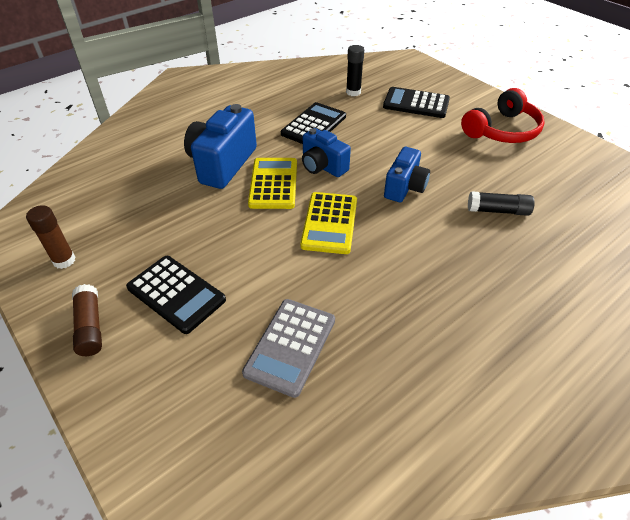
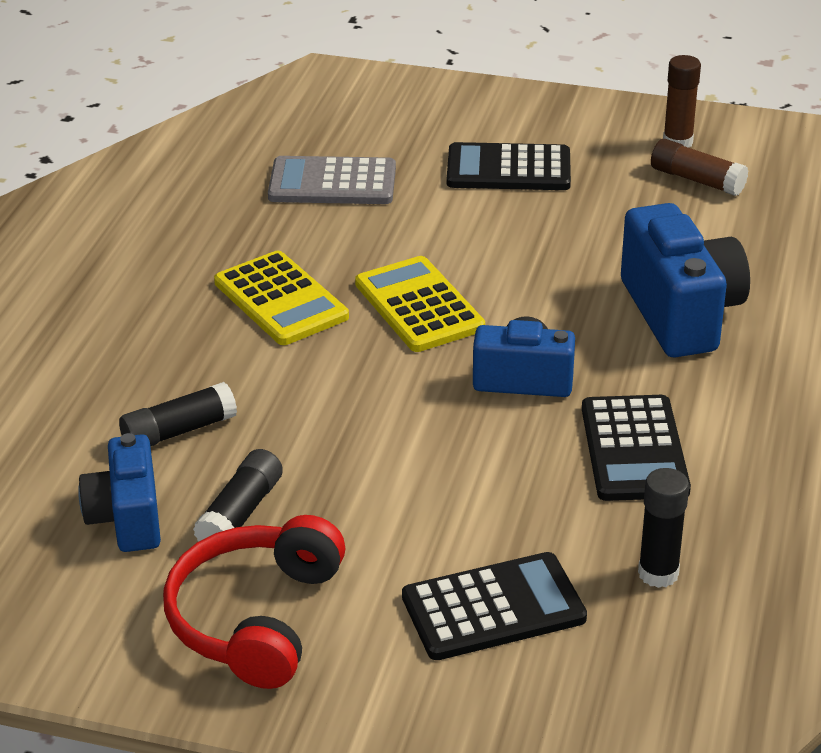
camera: 145 degrees right, 10 degrees down
(90, 326) = (553, 118): brown glue stick -> brown glue stick (697, 180)
(273, 184) = (564, 320): yellow calculator -> yellow calculator (281, 300)
(290, 346) = (332, 183): grey calculator -> grey calculator turned 75 degrees counterclockwise
(405, 187) = (356, 404): blue camera -> blue camera (127, 518)
(488, 165) = (240, 513): none -> black glue stick

